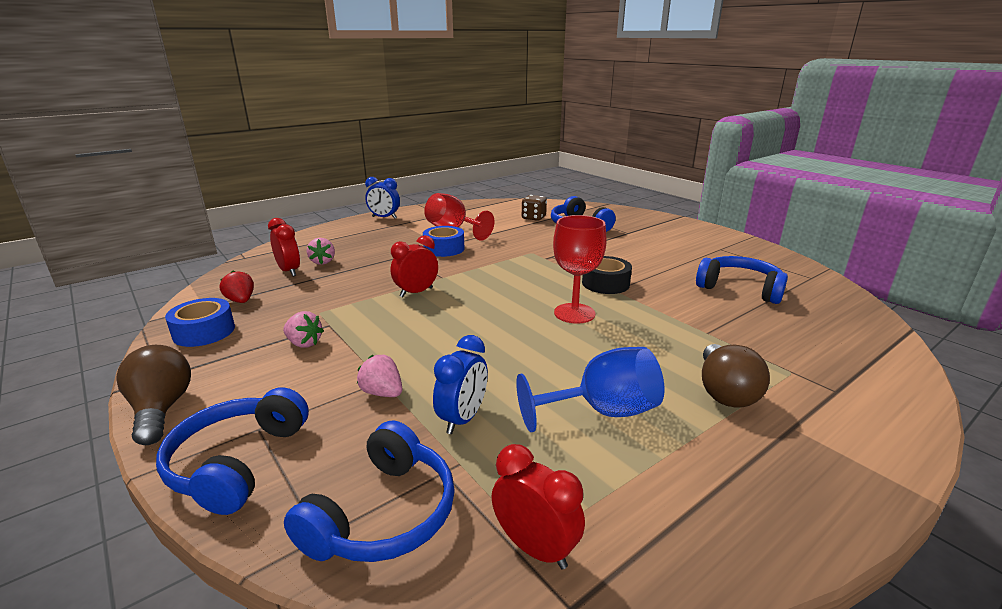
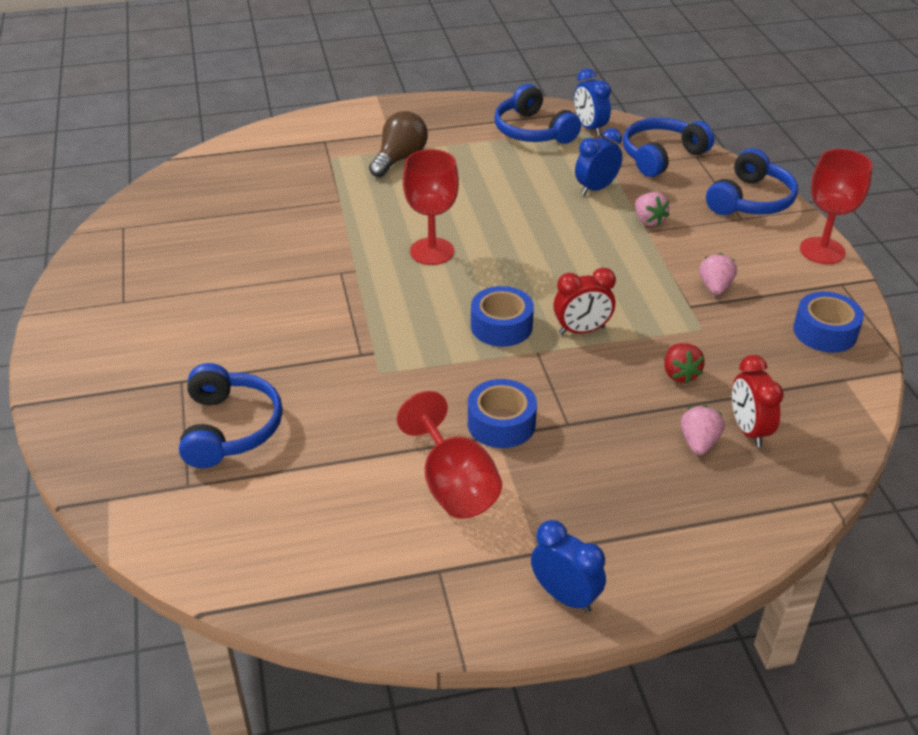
camera: 155 degrees left, 15 degrees up
(161, 409) = (822, 251): brown light bulb -> red goblet
(241, 301) = (800, 376): red strawberry -> red strawberry (680, 374)
(304, 343) = (715, 287): pink strawberry -> pink strawberry turned 45 degrees clockwise
(476, 283) = (501, 326): none -> blue tape
(533, 218) = (274, 487): brown dice -> none
(535, 548) = (590, 128): red clock -> blue clock
(602, 412) = (498, 169): blue goblet -> none
(605, 283) = (353, 282): black tape -> none
(740, 288) = (224, 234): blue headphones -> blue headphones (533, 131)

